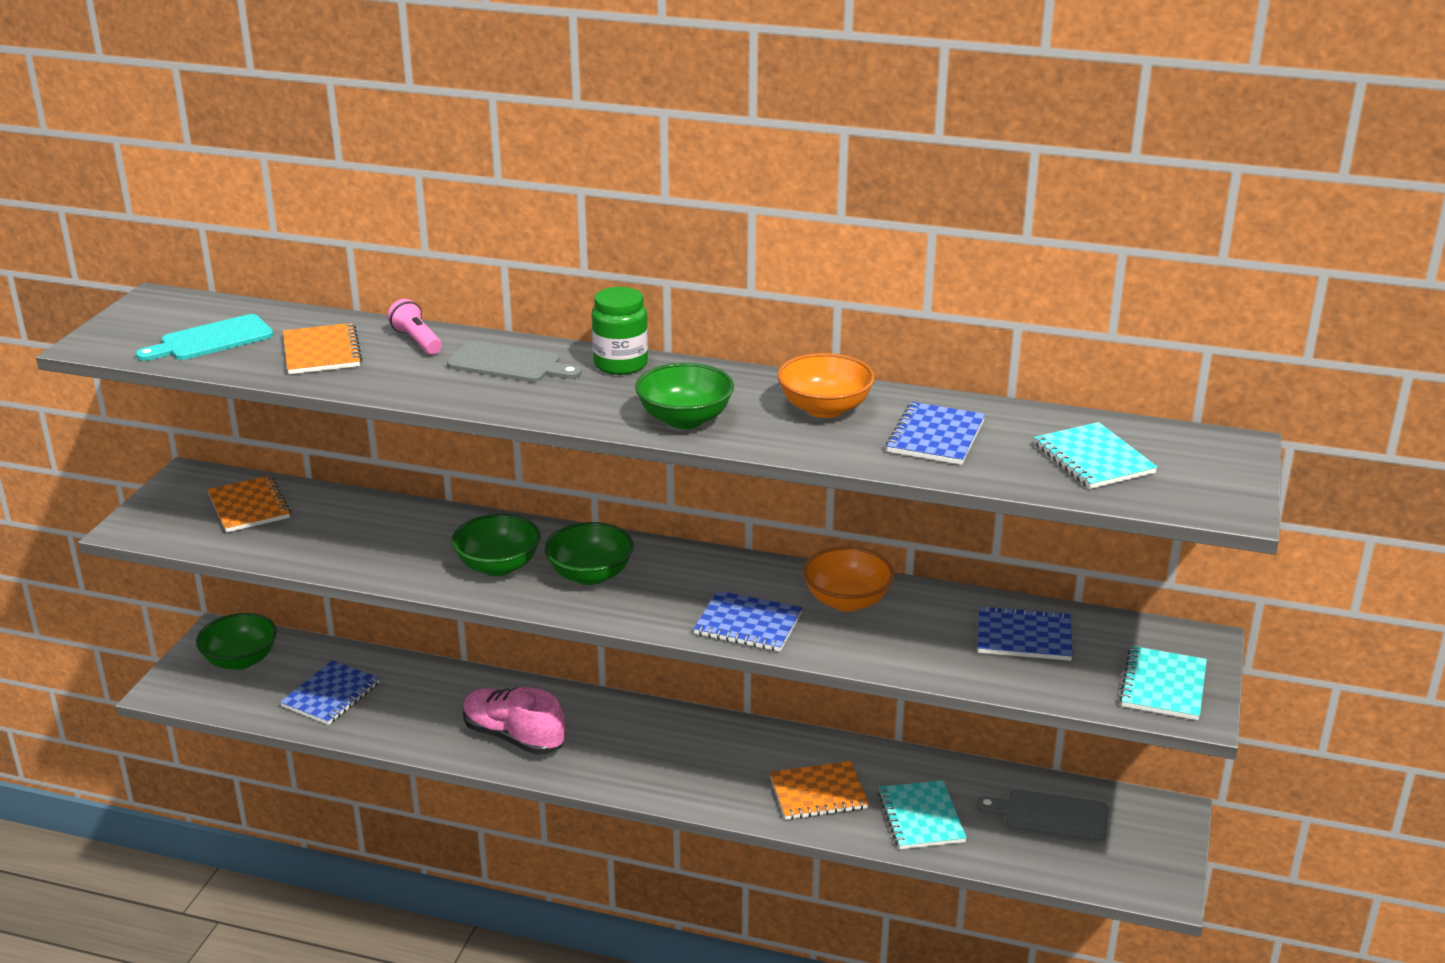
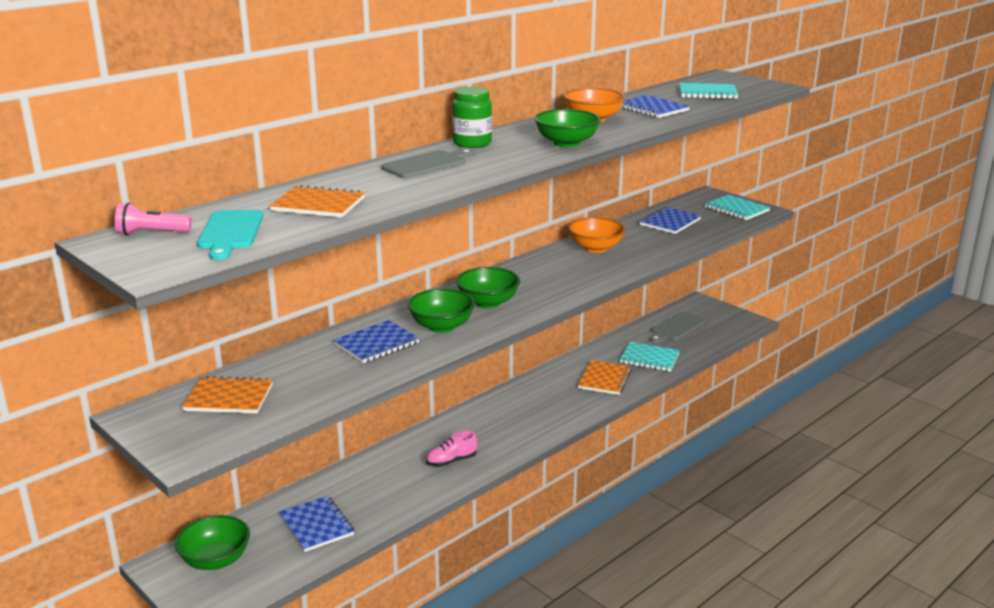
camera: 60 degrees left, 5 degrees down
(417, 341) = (349, 179): pink flashlight -> pink flashlight (152, 233)
(514, 737) = (451, 461): pink shoe -> pink shoe, size x0.60
(748, 624) = (591, 275): blue notebook -> blue notebook (376, 344)

